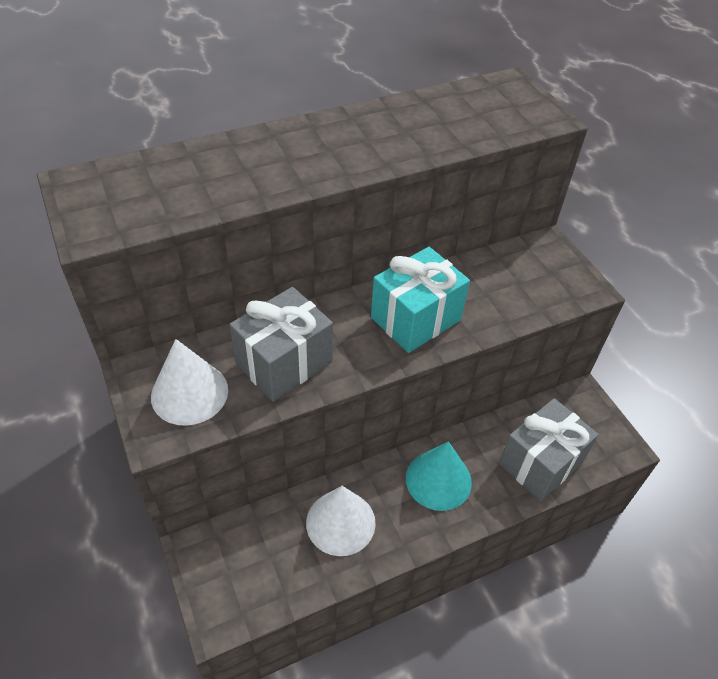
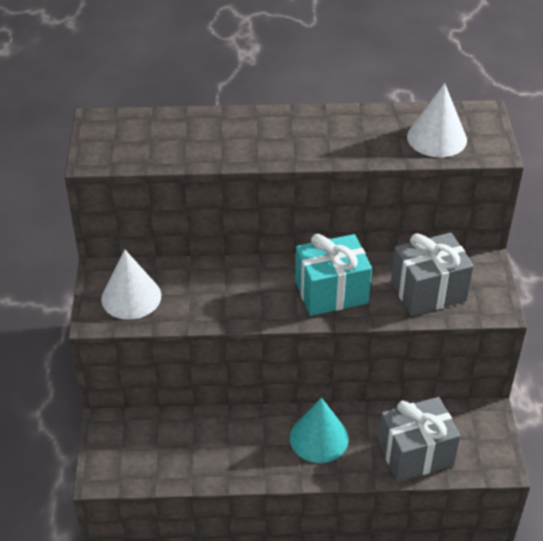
camera: 25 degrees right, 5 degrees down
(284, 363) = (210, 296): grey gift -> grey gift (428, 291)
(340, 522) = (222, 442): white cone -> white cone (437, 138)

